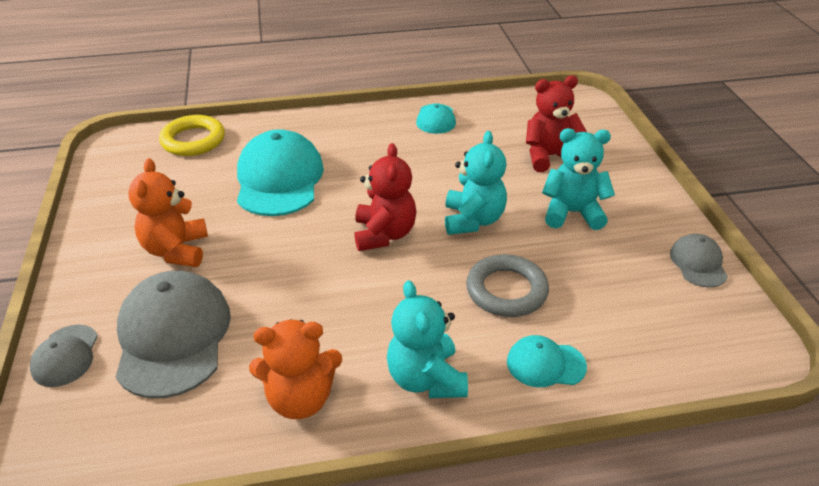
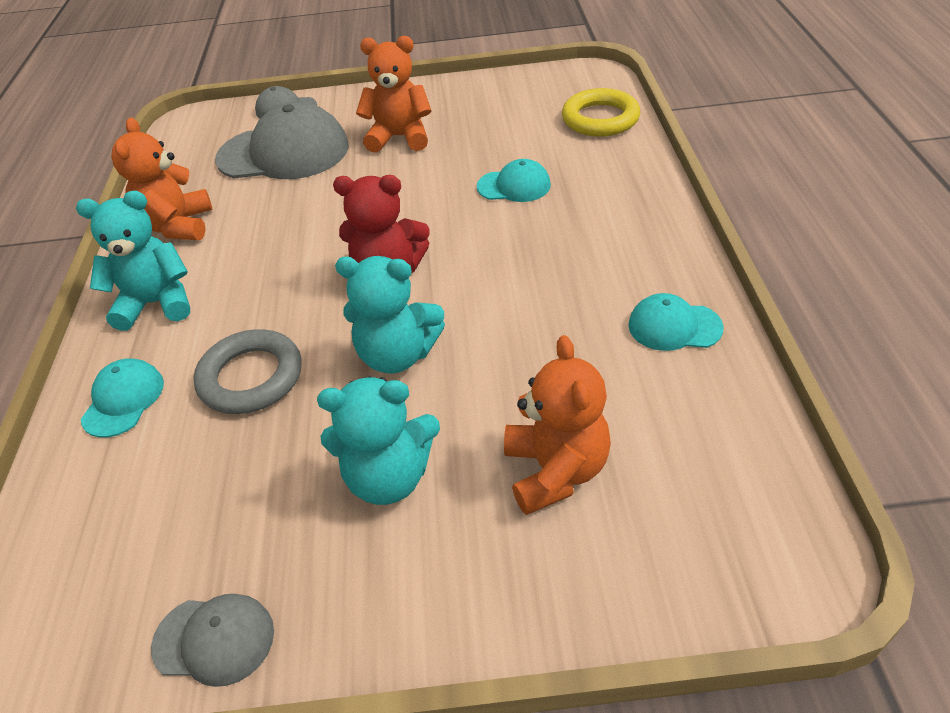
camera: 100 degrees right, 5 degrees up
(279, 179) = (514, 186): turquoise cap -> turquoise cap, size x0.51
(549, 157) = (555, 471): red teddy bear -> orange teddy bear
(572, 213) = (389, 477): turquoise teddy bear -> turquoise teddy bear turned 75 degrees clockwise

